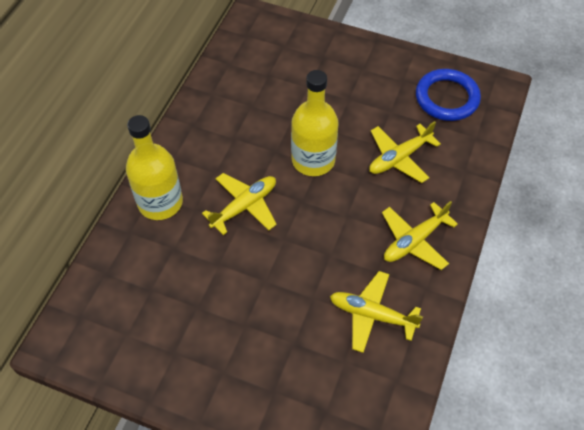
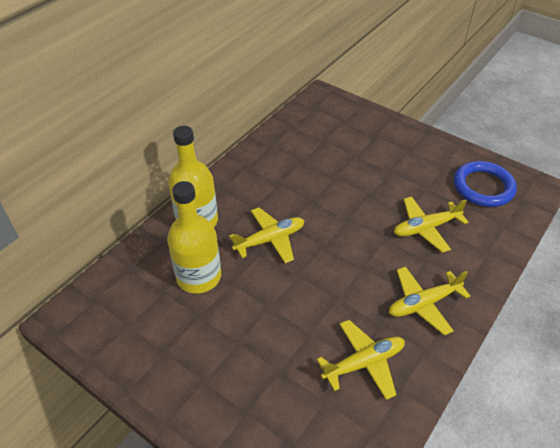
camera: 15 degrees right, 10 degrees down
(313, 160) = (344, 214): yellow bottle -> yellow bottle (199, 276)
(372, 315) = (363, 363): yellow plane -> yellow plane turned 120 degrees clockwise

